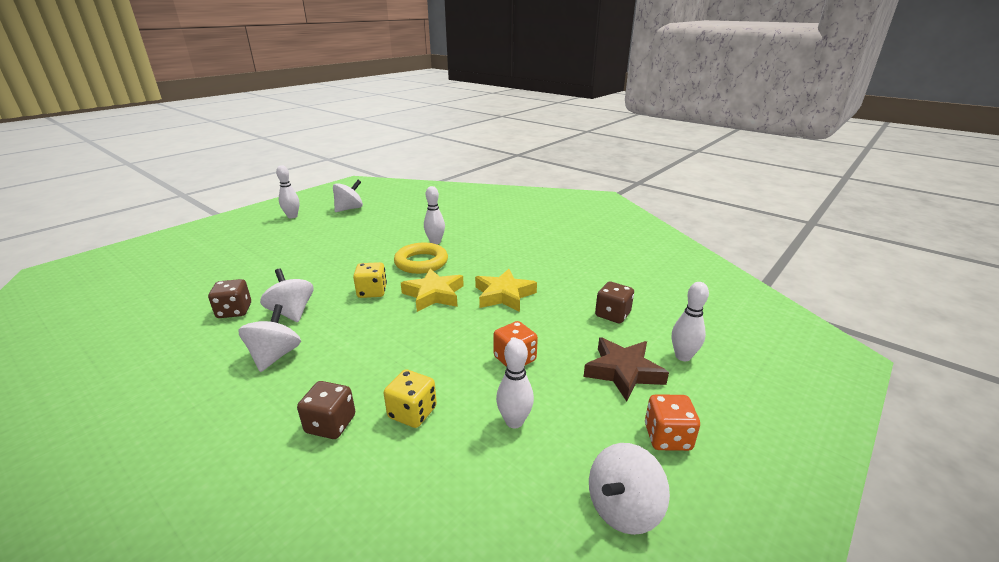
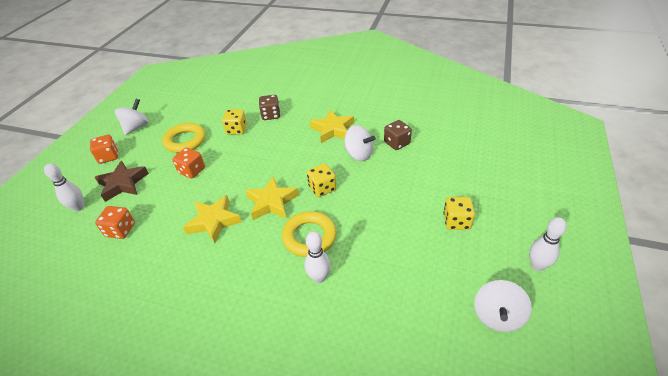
camera: 160 degrees right, 15 degrees up
(275, 356) = (333, 130): white spinning top -> yellow star
(299, 243) = (456, 222): none -> yellow dice
(514, 421) = (185, 141): white bowling pin -> yellow ring
(612, 315) = (120, 230): brown dice -> orange dice

